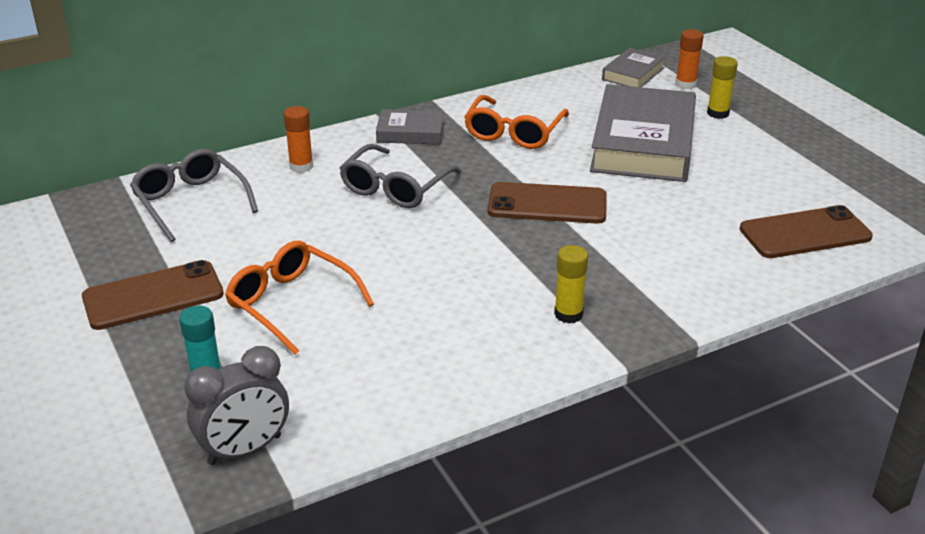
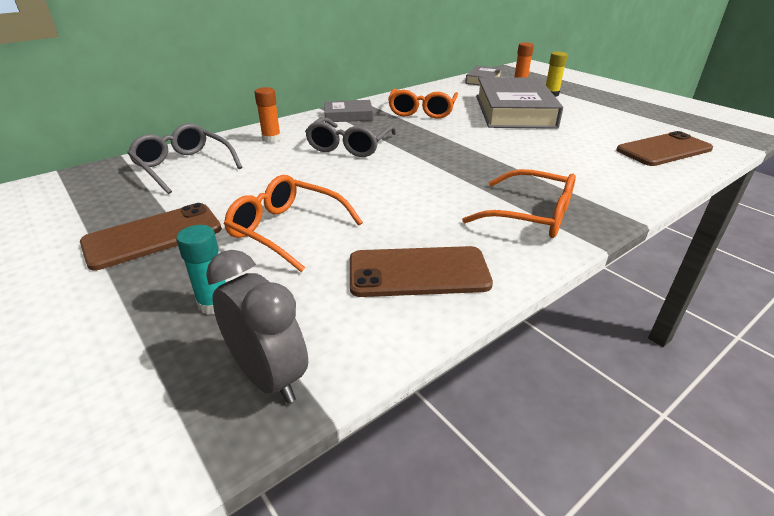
camera: 10 degrees left, 0 degrees up
(245, 450) = (269, 376): grey clock -> grey clock turned 90 degrees counterclockwise
(547, 204) = (469, 147): brown phone -> brown phone (418, 272)
(568, 314) = (531, 215): yellow glue stick -> orange glasses

